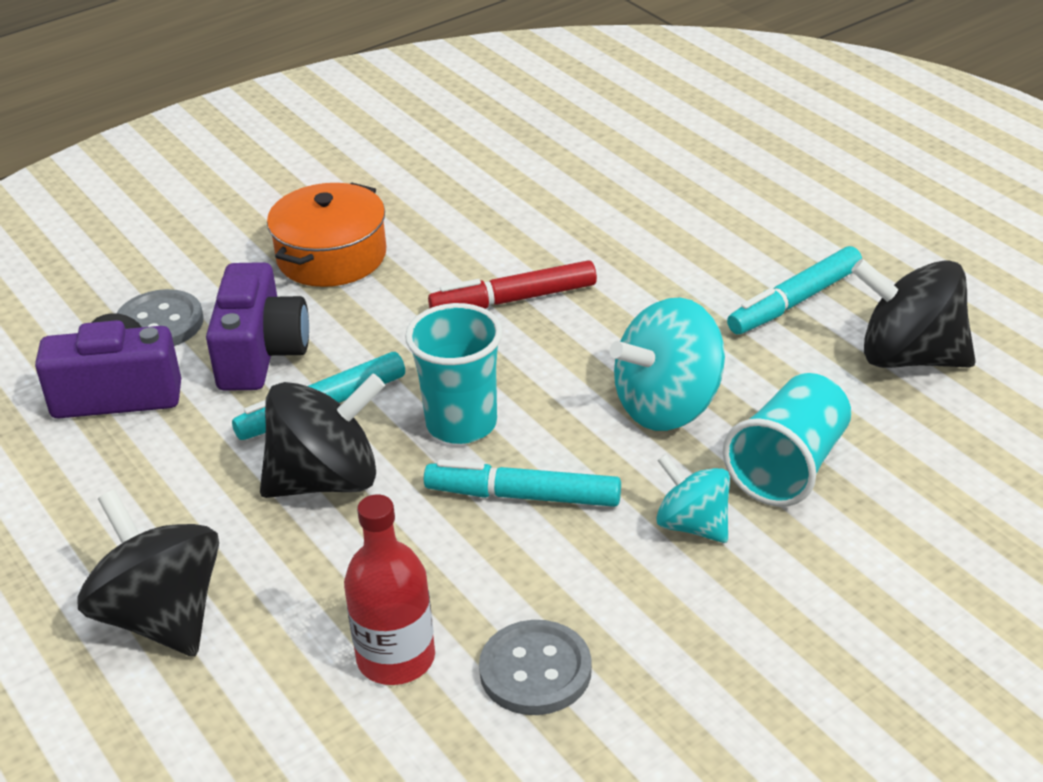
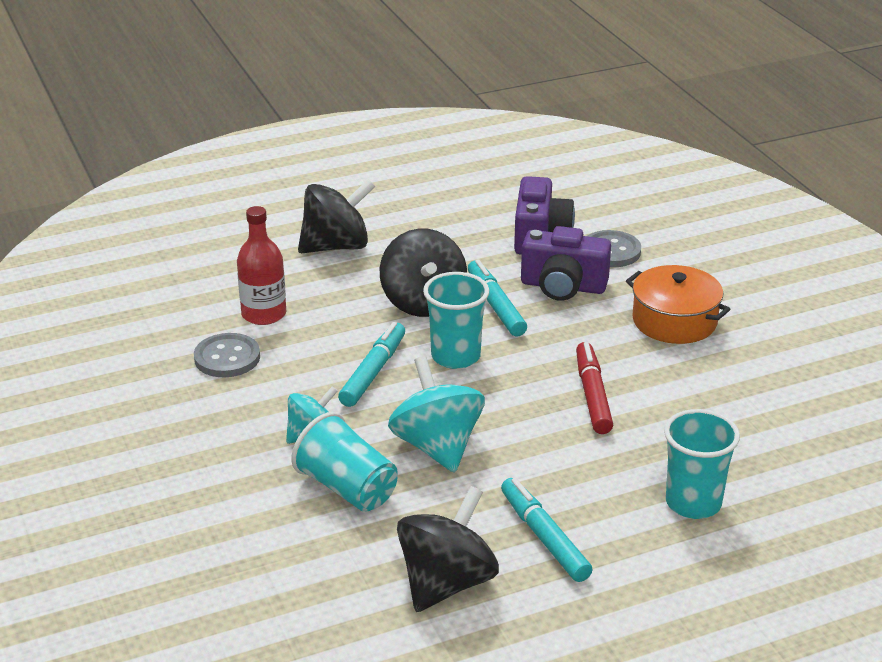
camera: 100 degrees right, 5 degrees down
(686, 215) = (693, 503): none -> turquoise cup

